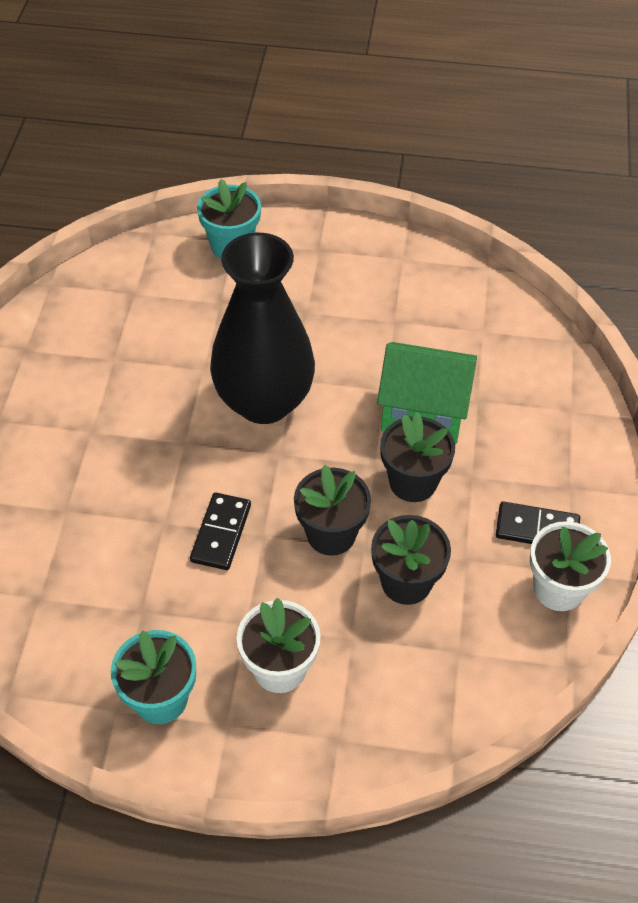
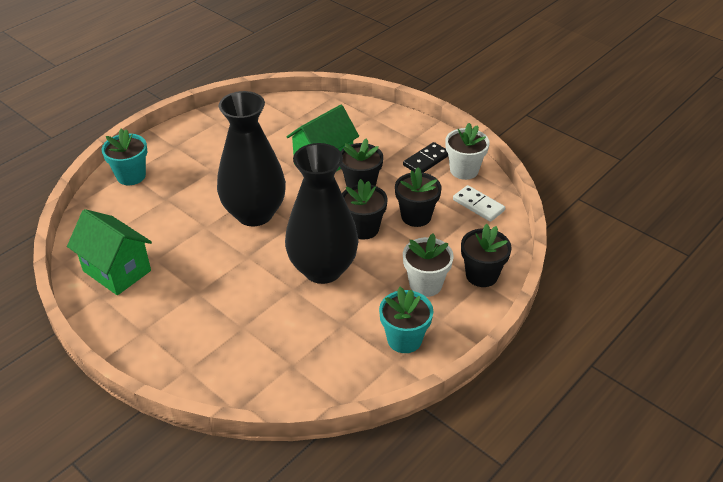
camera: 55 degrees left, 10 degrees down
(71, 337) = (117, 271): none -> green house
(221, 533) = (323, 269): black domino -> black vase
(351, 730) = (481, 275): none -> black flower pot
(496, 649) = (478, 205): none -> white domino

